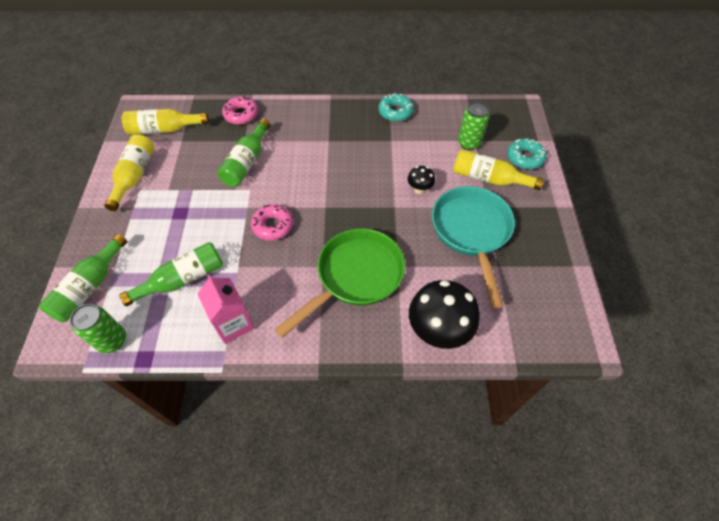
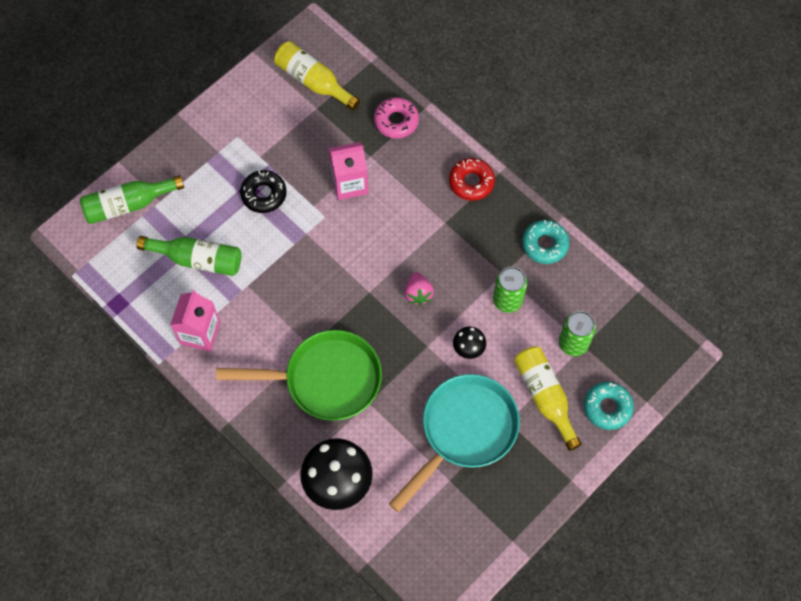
camera: 45 degrees right, 10 degrees up
(112, 340) = (109, 268): green can -> green can (507, 300)
(134, 176) = (245, 117): yellow bottle -> none
(193, 207) = (264, 194): none -> black donut
(247, 162) = (349, 183): green bottle -> pink carton
(273, 226) = (308, 271): pink donut -> none
(320, 113) = (471, 182): none -> red donut
(356, 185) = (418, 293): none -> pink strawberry

